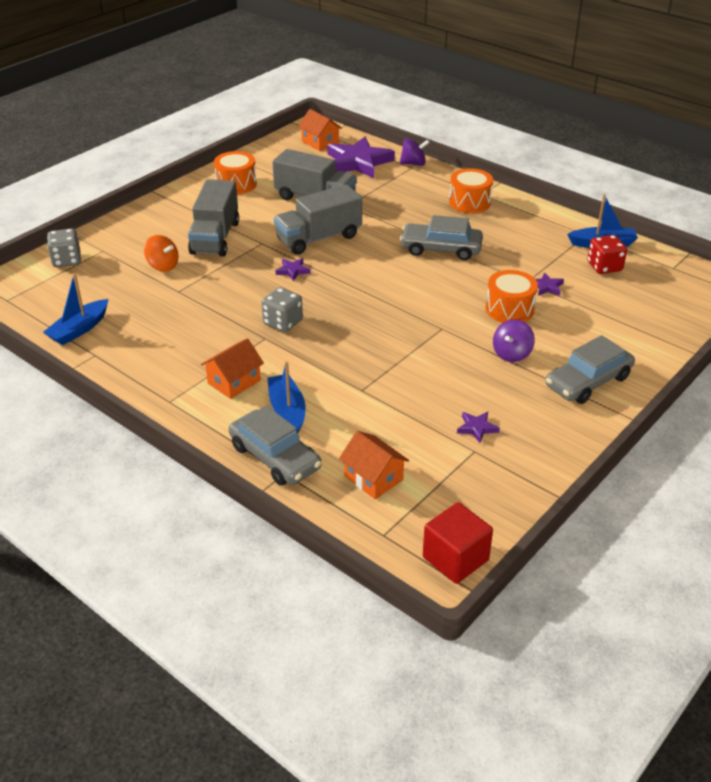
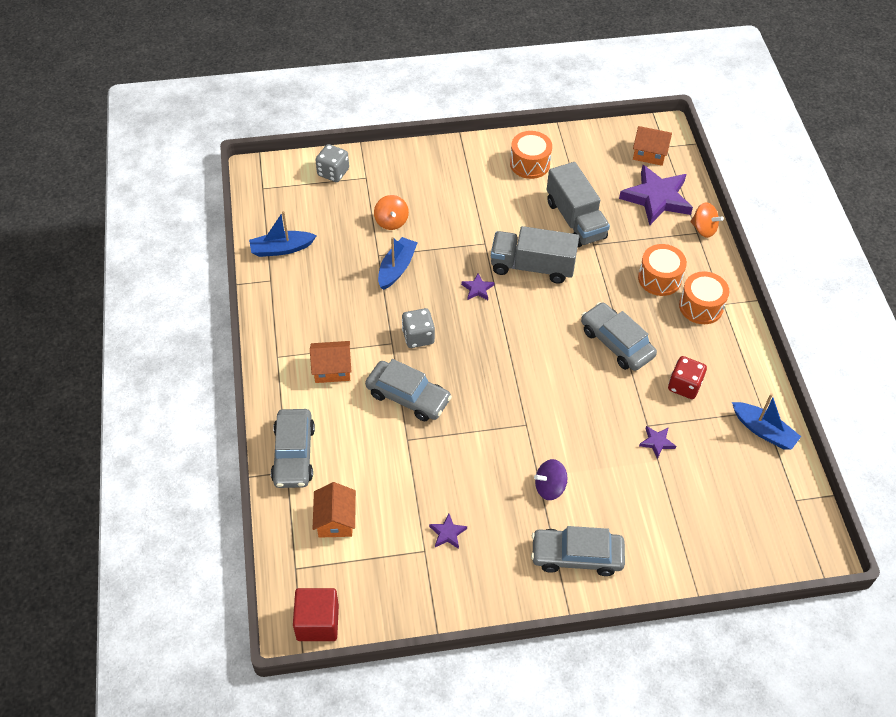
camera: 40 degrees right, 15 degrees up
(215, 237) = (456, 215): grey truck -> none
(287, 410) = (340, 420): blue boat -> blue boat (396, 268)
(320, 142) = (649, 153): orange house -> orange house turned 75 degrees counterclockwise
(325, 363) = (408, 397): none -> grey car
(413, 163) = (703, 229): purple spinning top -> orange spinning top
(509, 309) = (599, 443): orange drum -> orange drum (659, 278)
(604, 267) = (733, 456): red dice -> red dice (684, 386)

